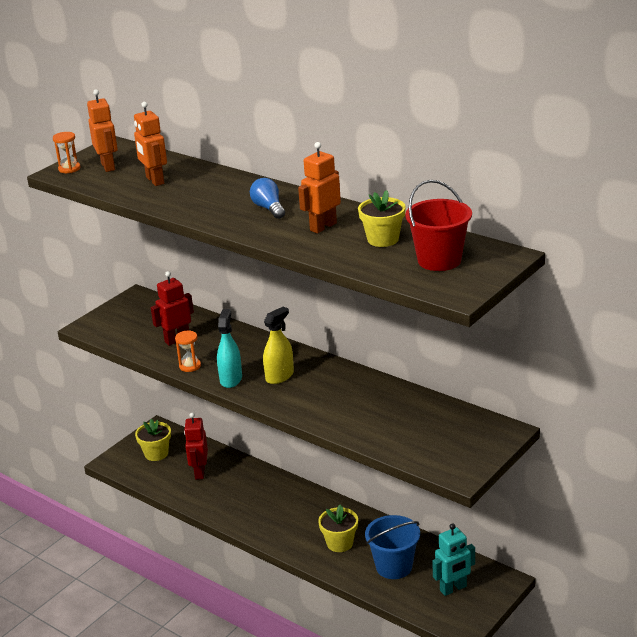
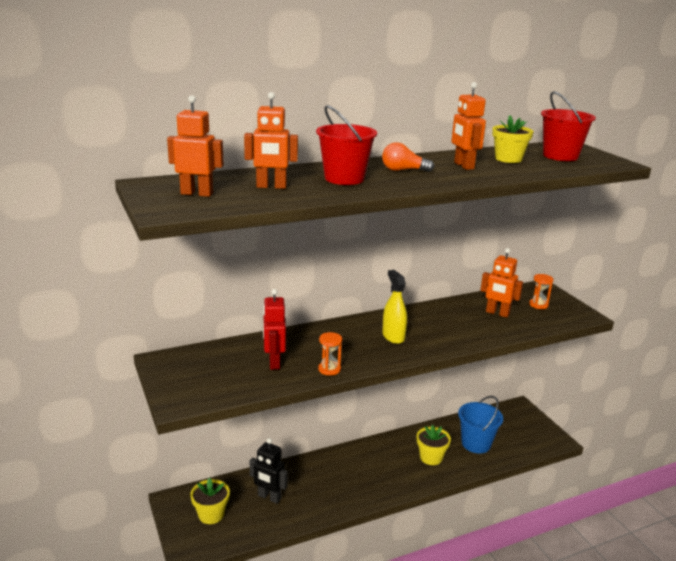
camera: 65 degrees left, 5 degrees down
(69, 169) = (165, 207): orange hourglass -> orange hourglass (538, 305)
(199, 472) = (269, 497): red robot -> black robot
(210, 196) = (344, 178): none -> red bucket
(231, 379) = (374, 357): turquoise spray bottle -> none
(269, 208) = (403, 170): blue light bulb -> orange light bulb
(397, 418) = (497, 313): none -> orange robot
(453, 589) = (516, 428): turquoise robot -> none

